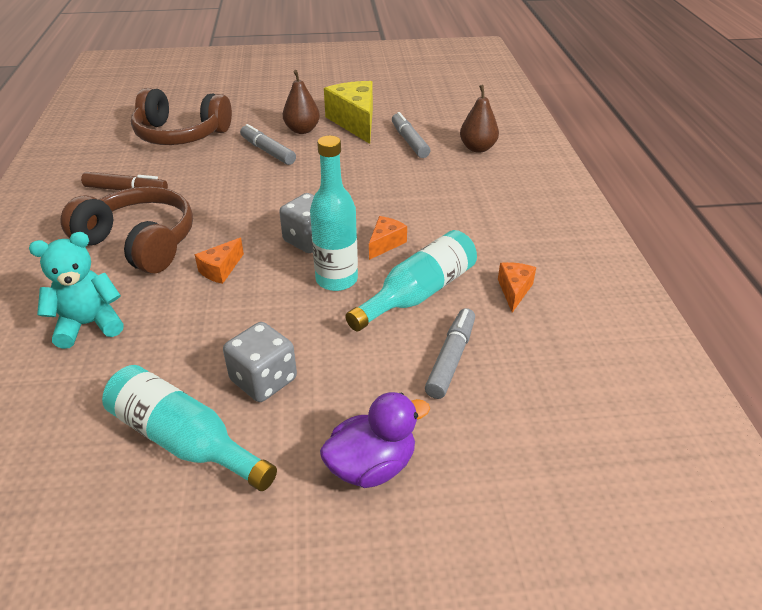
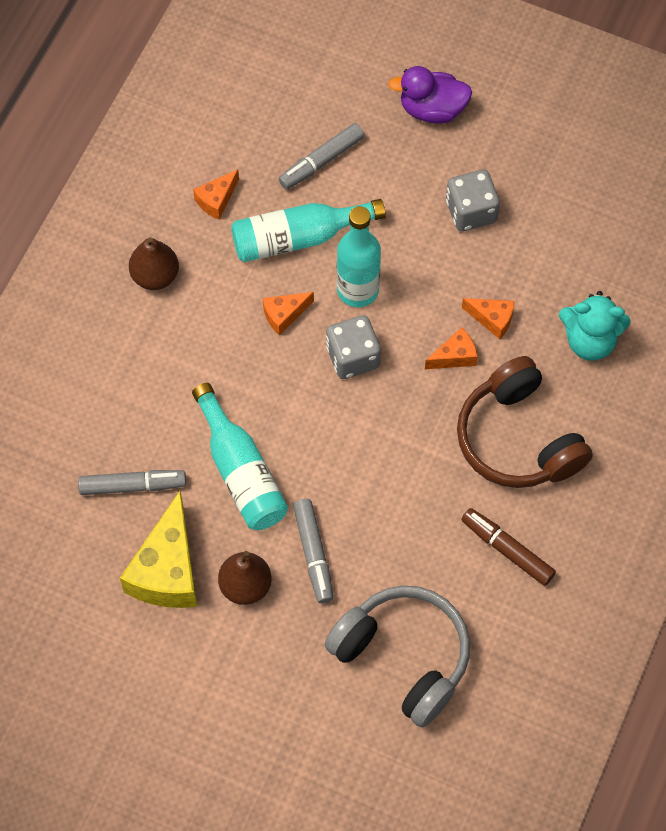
camera: 150 degrees left, 25 degrees up
(181, 135) = (403, 657): brown headphones -> grey headphones
(184, 440) = (546, 187): turquoise bottle -> turquoise bottle (241, 471)
(197, 305) = (492, 319): none -> orange cheese
(409, 141) = (132, 486): grey marker -> grey marker turned 105 degrees counterclockwise
(477, 148) = (66, 428): brown pear -> brown pear (155, 276)

